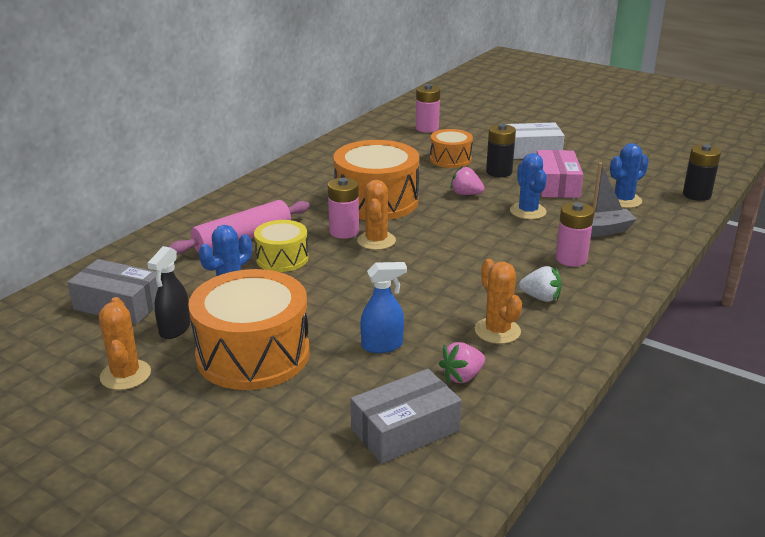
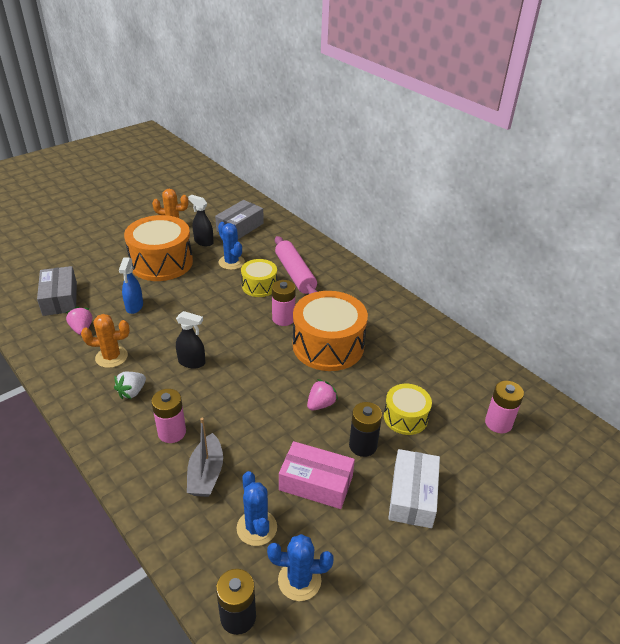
camera: 105 degrees right, 10 degrees up
(376, 241) = (261, 331): orange cactus -> none
(450, 159) = (405, 417): orange drum -> yellow drum
(462, 272) = (192, 362): none -> black spray bottle
(528, 211) = (267, 436): blue cactus -> blue cactus (299, 580)

